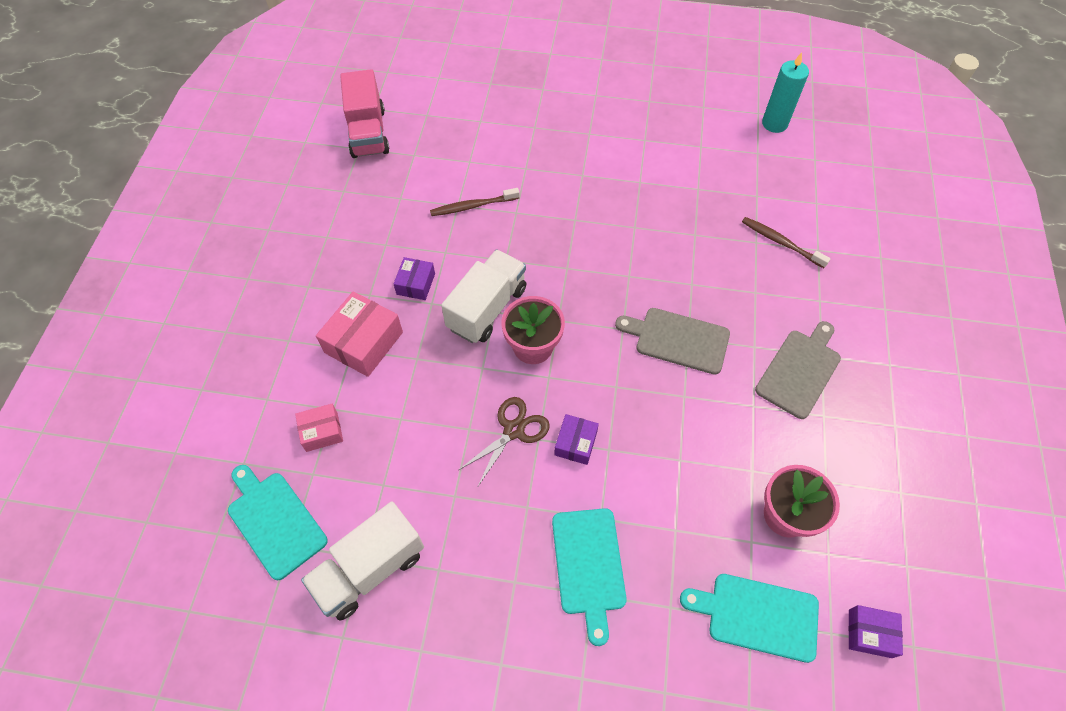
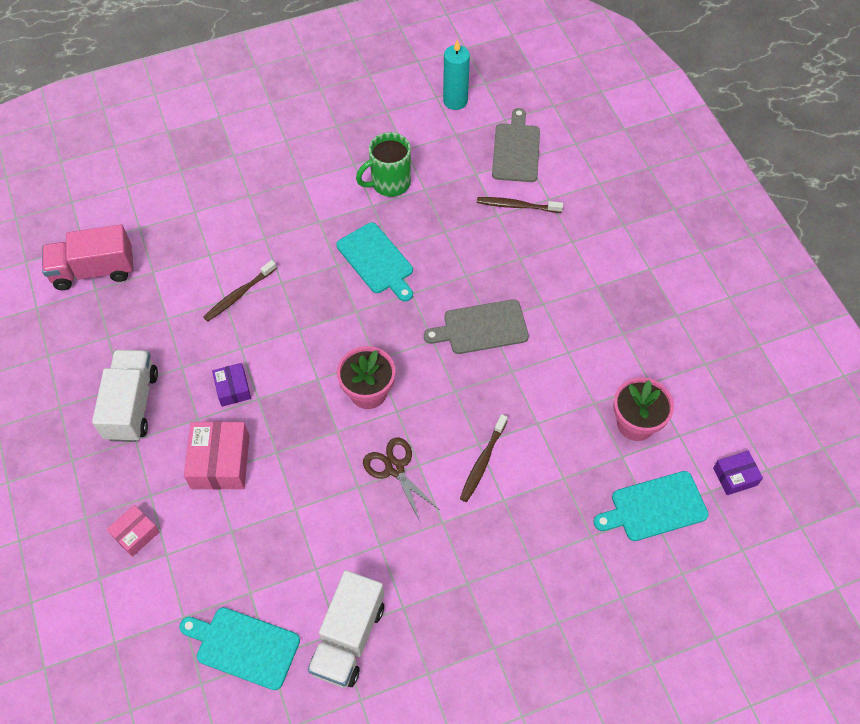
camera: 30 degrees left, 0 degrees up
(322, 431) = (234, 554): pink box -> pink box (135, 534)
(368, 133) = (94, 270): pink truck -> pink truck turned 120 degrees clockwise
(487, 308) = (309, 379): white truck -> white truck (132, 405)
(513, 430) = (395, 468): brown scissors -> brown scissors turned 45 degrees counterclockwise
(575, 443) = (450, 452): purple box -> none
(588, 565) = (515, 539): turquoise cutting board -> turquoise cutting board (376, 261)
(602, 469) = (483, 461): none -> brown toothbrush
(667, 170) = (389, 183): none -> green mug
(799, 370) = (587, 306): grey cutting board -> grey cutting board (516, 150)

